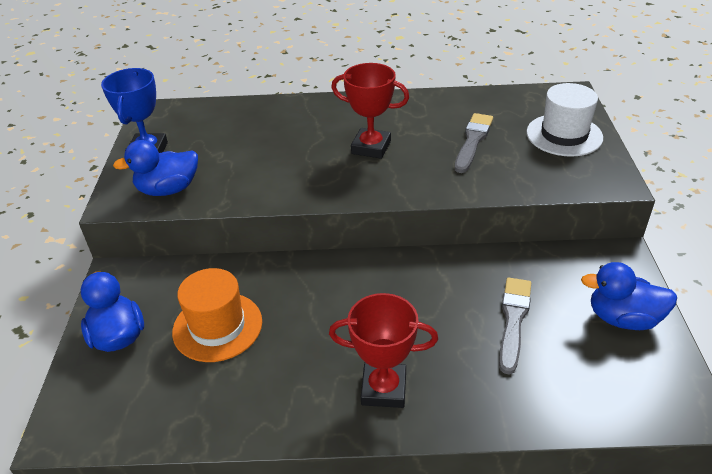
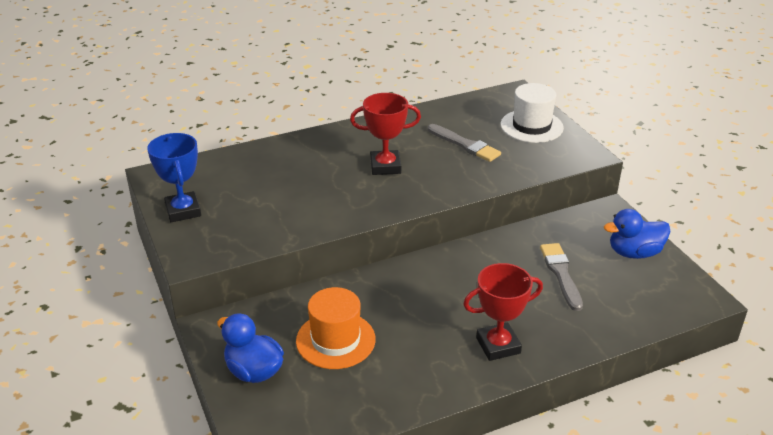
camera: 25 degrees left, 5 degrees down
(168, 189) = (231, 238): blue duck -> none
(473, 141) = (465, 145): grey brush -> grey brush turned 135 degrees clockwise

